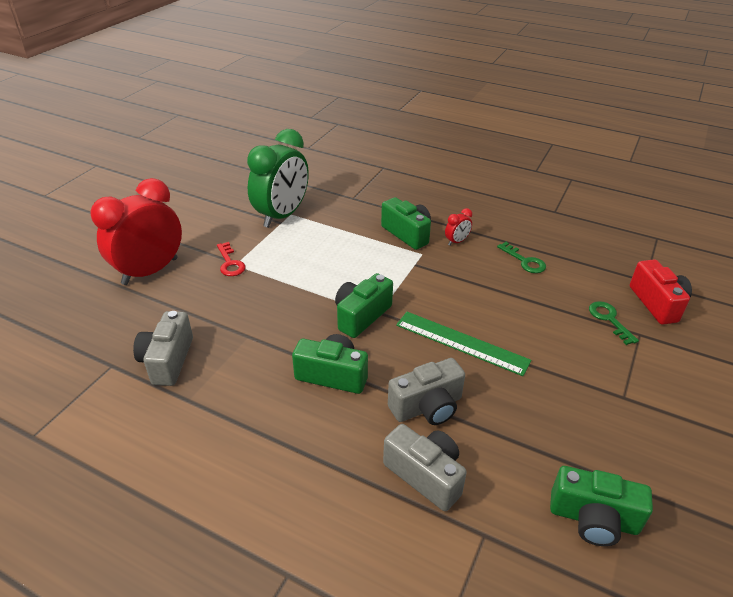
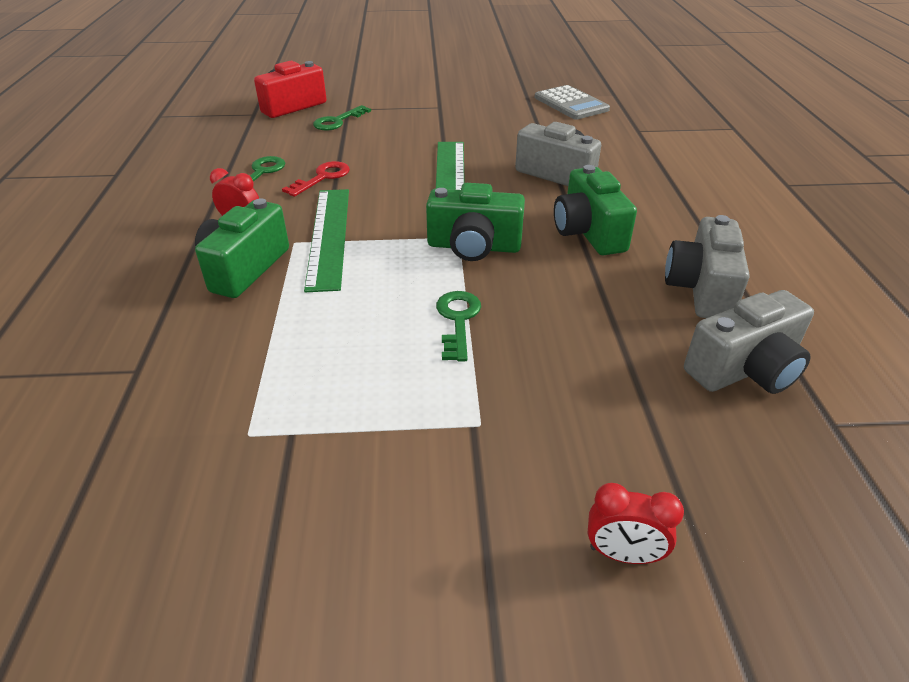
camera: 120 degrees left, 0 degrees up
(150, 271) = (623, 554): red clock -> red clock, size x0.40
(230, 263) = (482, 434): red key -> red key (322, 177)
(282, 215) = (261, 446): green clock -> none
(302, 283) = (458, 320): none -> green key
(419, 267) = (329, 236): none -> green ruler
(425, 475) = (626, 158): grey camera -> grey camera (701, 289)
(593, 518) = (571, 104): green camera -> grey calculator

